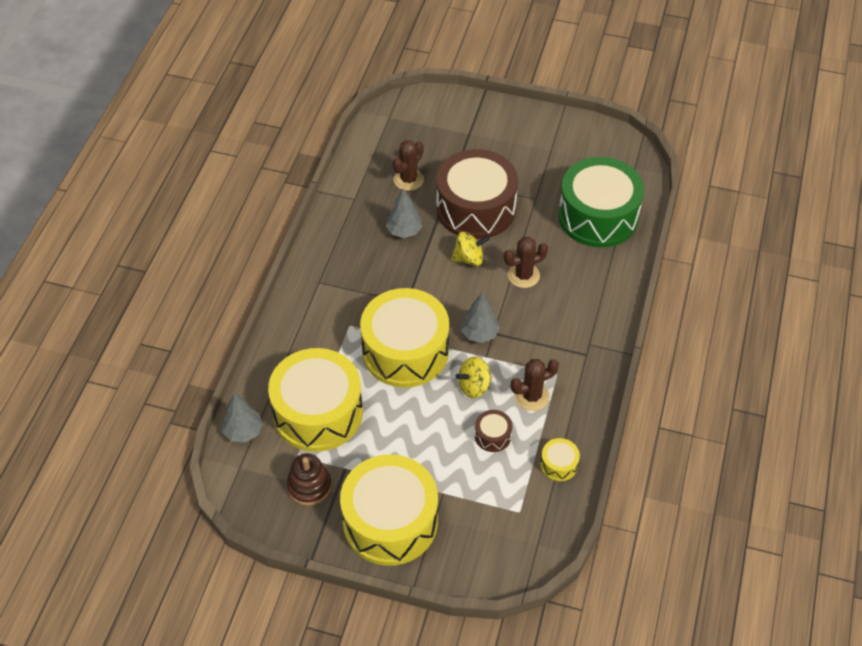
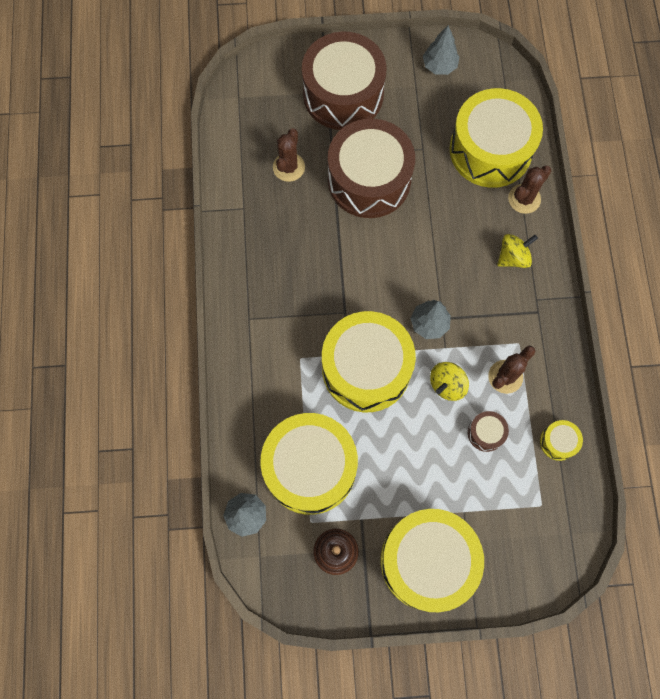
camera: 20 degrees left, 20 degrees up
(404, 231) = (309, 230): grey tree -> grey tree (439, 66)
(469, 258) = (385, 241): yellow spinning top -> yellow spinning top (513, 257)
(482, 139) = (343, 94): none -> brown drum
(523, 275) = (445, 243): brown cactus -> brown cactus (524, 199)
(598, 216) = (490, 150): green drum -> yellow drum

